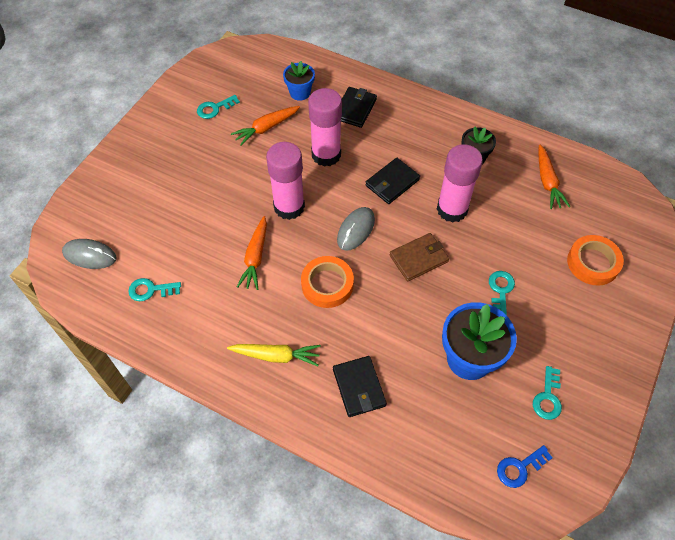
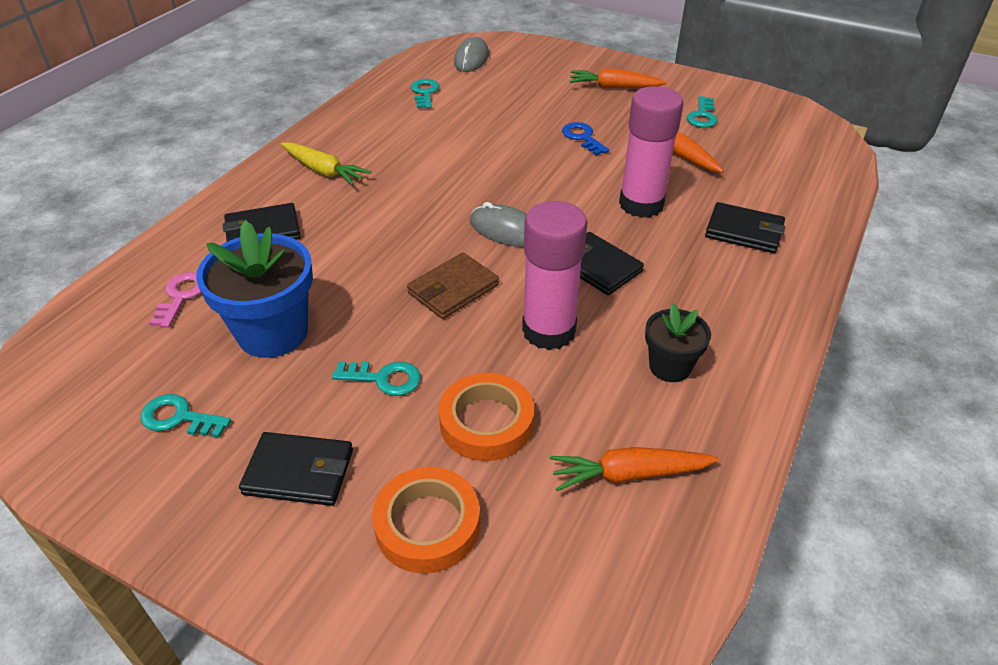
camera: 90 degrees right, 15 degrees down
(215, 108) = (702, 116): turquoise key -> turquoise key turned 135 degrees counterclockwise
(255, 257) = (463, 153): orange carrot -> orange carrot (614, 87)
(276, 356) = (324, 171): yellow carrot -> yellow carrot turned 60 degrees counterclockwise
(289, 207) = (543, 175): pink glue stick -> none
(300, 93) = (758, 180): blue flower pot -> none
(327, 284) = (417, 206): orange tape -> orange tape (486, 422)
(418, 258) = (453, 289): brown wallet -> brown wallet turned 75 degrees clockwise
(439, 428) = (181, 296): none -> pink key
(520, 468) = (88, 373): blue key -> blue key (582, 138)
(573, 324) = (299, 472): none -> black wallet

